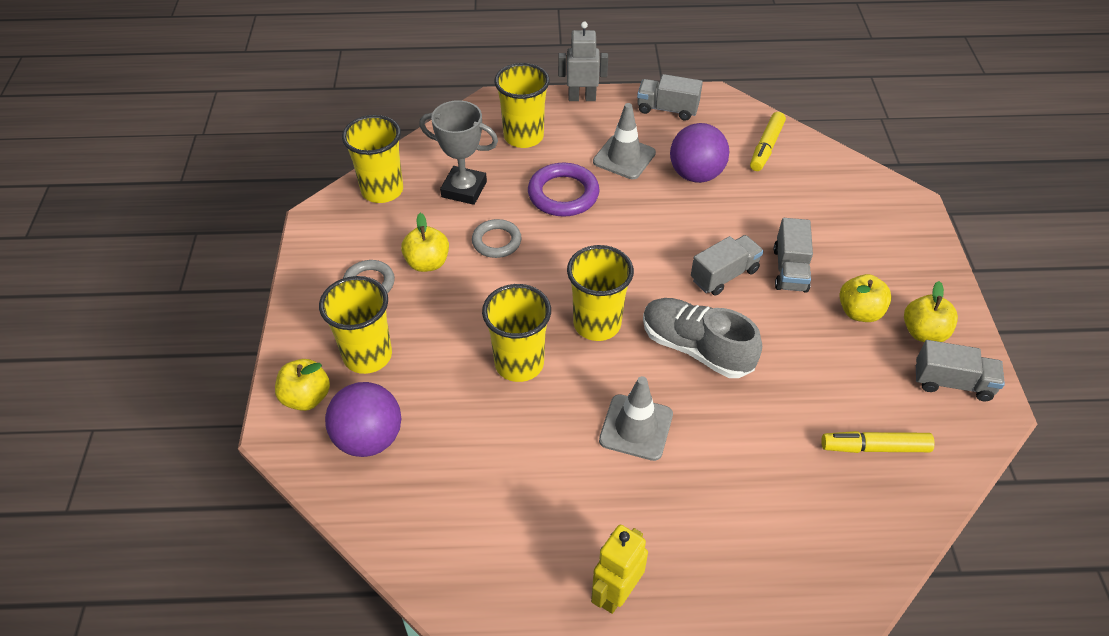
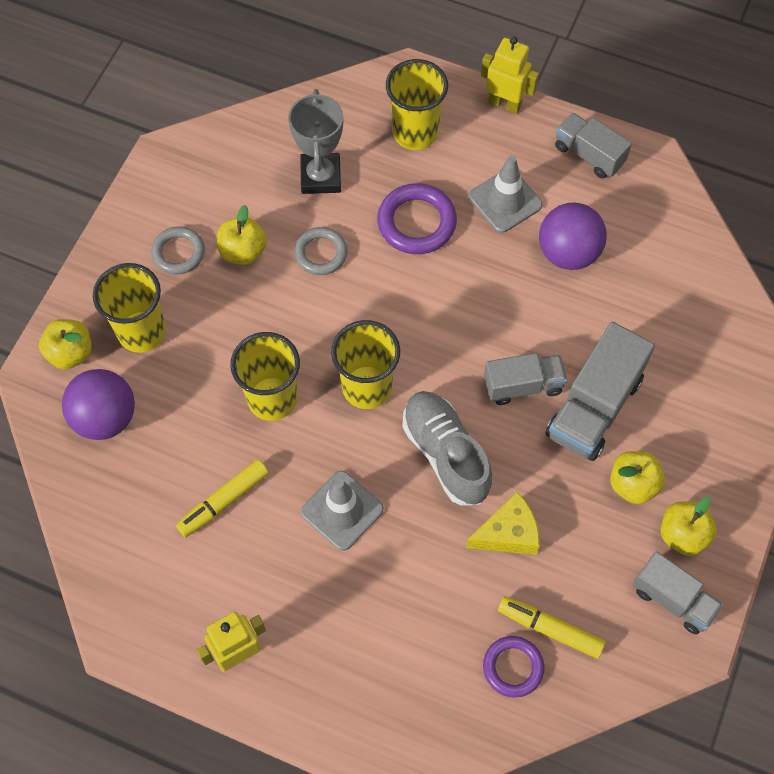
camera: 25 degrees right, 15 degrees up
(382, 190) = (240, 146): yellow cup -> none
(464, 189) = (321, 177): grey trophy -> grey trophy turned 45 degrees clockwise
(582, 98) = (504, 104): grey robot -> yellow robot
(766, 147) = (666, 247): yellow marker -> yellow marker (223, 501)
(788, 388) = (508, 533): none -> yellow cheese
(790, 269) = (594, 407): grey truck -> grey truck, size x1.58
(867, 492) = (513, 667): none -> purple ring

